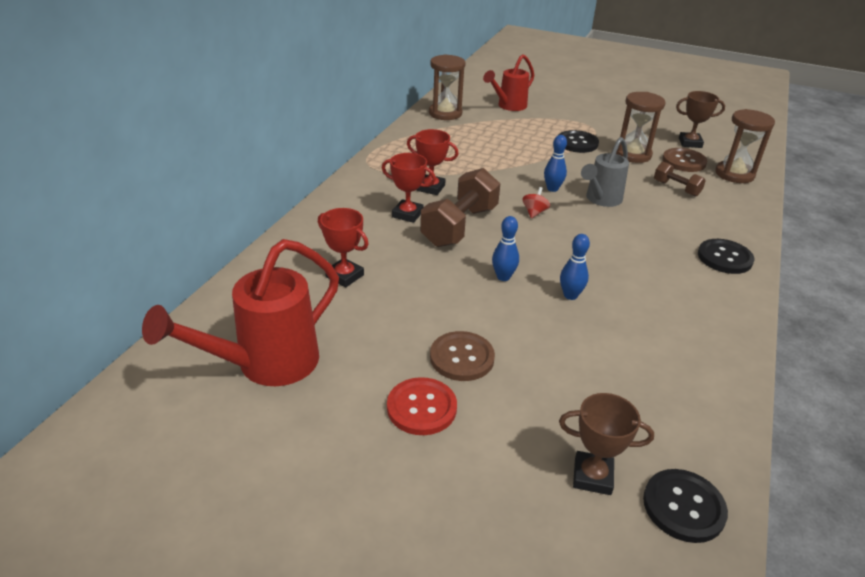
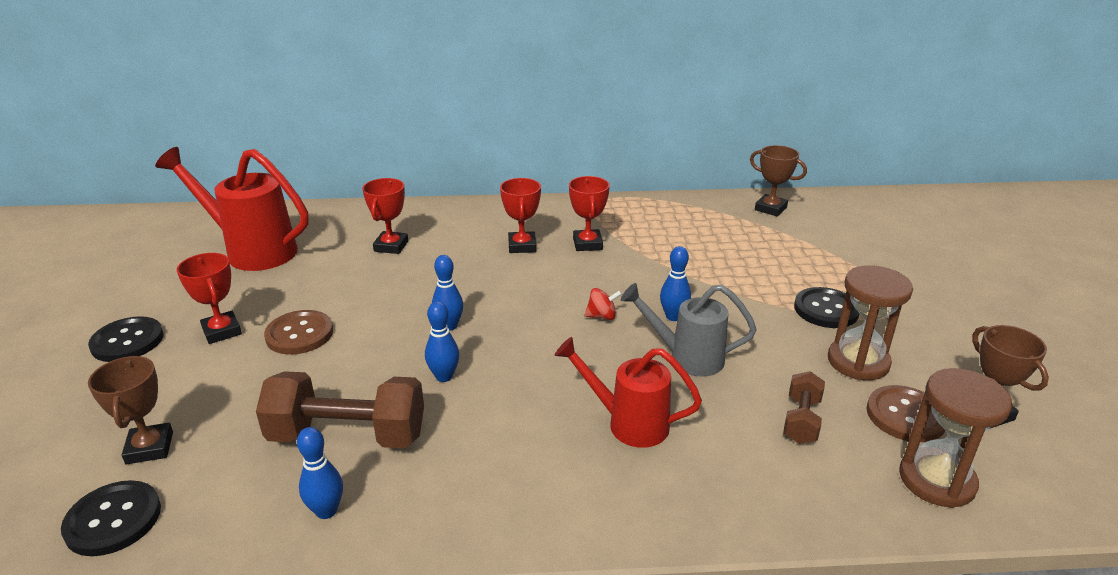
camera: 65 degrees right, 5 degrees down
(421, 408) = (222, 331): red button -> red trophy
(445, 113) = (770, 209): brown hourglass -> brown trophy
(460, 226) = (525, 278): brown dumbbell -> brown dumbbell (348, 436)
(508, 106) = (856, 240): red watering can -> red watering can (627, 423)
(704, 382) = (326, 511): none -> blue bowling pin
(724, 258) = (637, 498): black button -> black button (127, 341)

